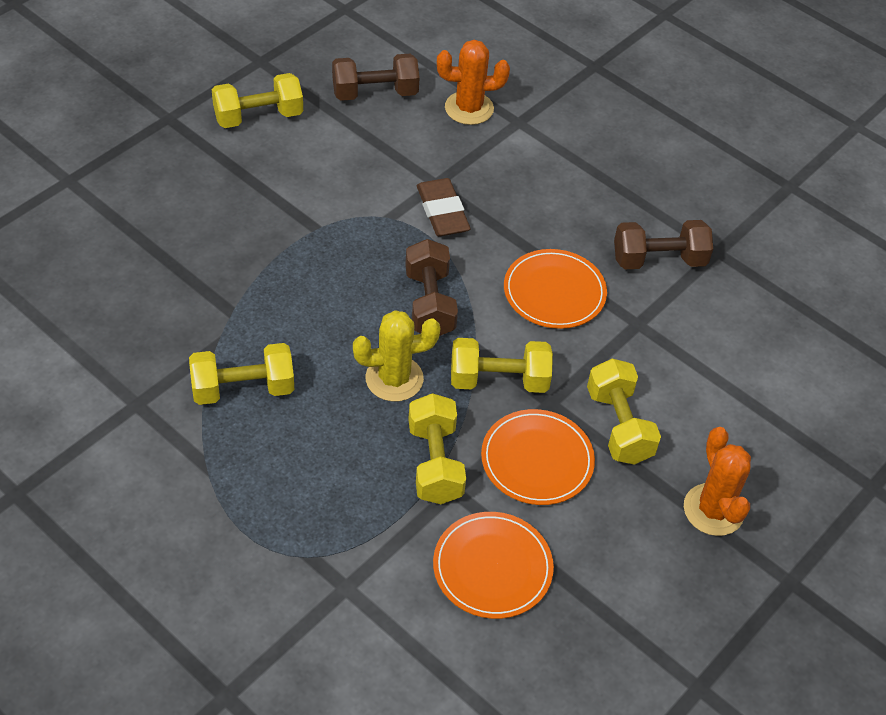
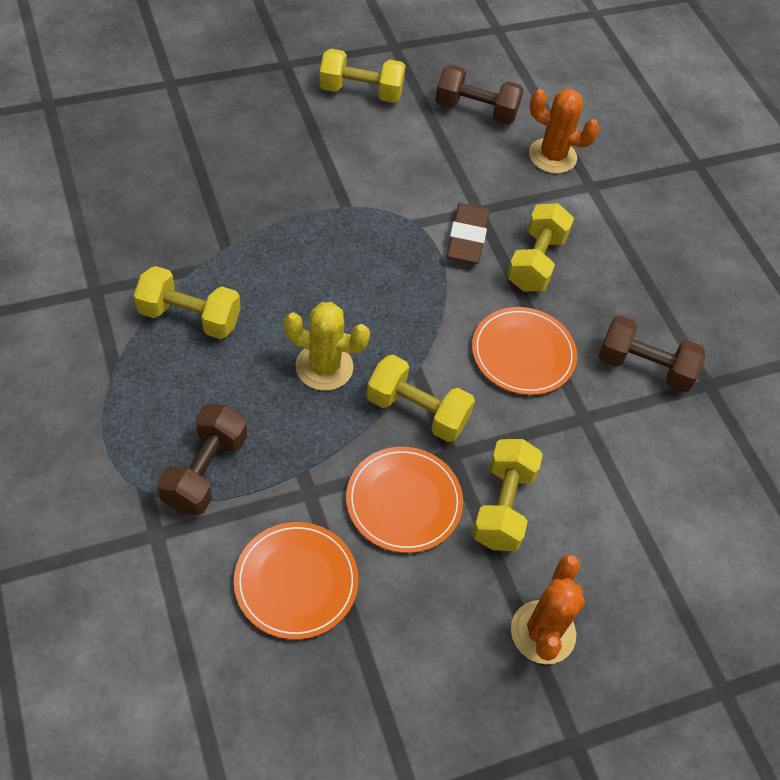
camera: 25 degrees right, 5 degrees up
(429, 303) = (401, 314): brown dumbbell -> brown dumbbell (205, 471)
(435, 463) = (309, 460): yellow dumbbell -> yellow dumbbell (535, 262)

